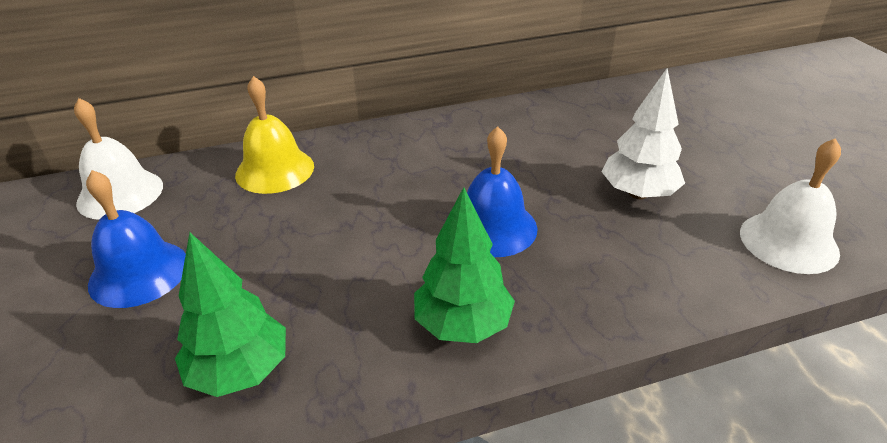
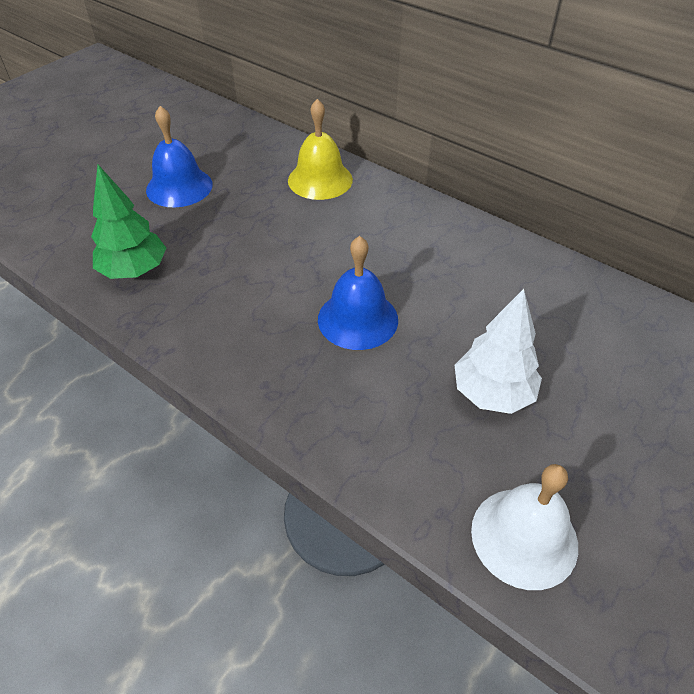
camera: 55 degrees right, 10 degrees up
(120, 194) = (238, 136): white bell -> none
(463, 325) = (239, 350): green tree -> none

